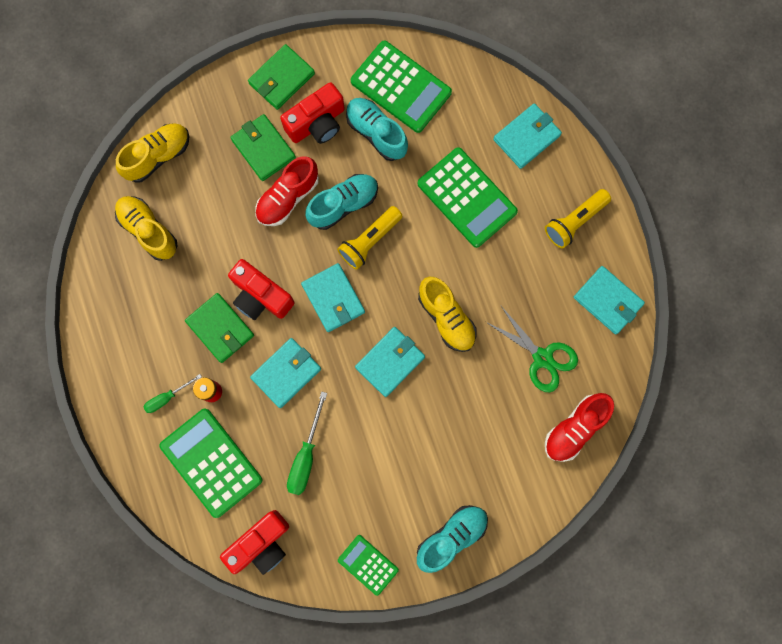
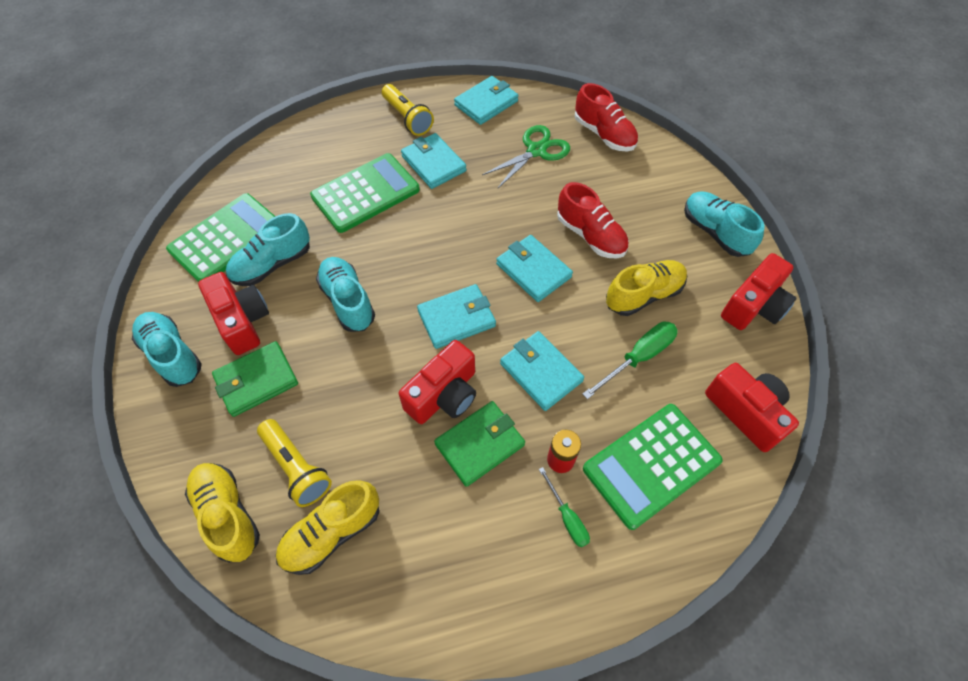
camera: 85 degrees left, 20 degrees down
(281, 78) = (172, 355): green wallet -> turquoise shoe
(288, 197) = (326, 357): red shoe -> red shoe (590, 236)
(306, 455) = (638, 358): green screwdriver -> green screwdriver turned 60 degrees counterclockwise
(368, 564) = (754, 306): green calculator -> red camera
(369, 241) = (395, 279): yellow flashlight -> yellow flashlight (297, 467)
(446, 317) = (489, 219): yellow shoe -> yellow shoe (643, 295)
(526, 137) = (315, 144): turquoise wallet -> turquoise wallet (433, 163)

